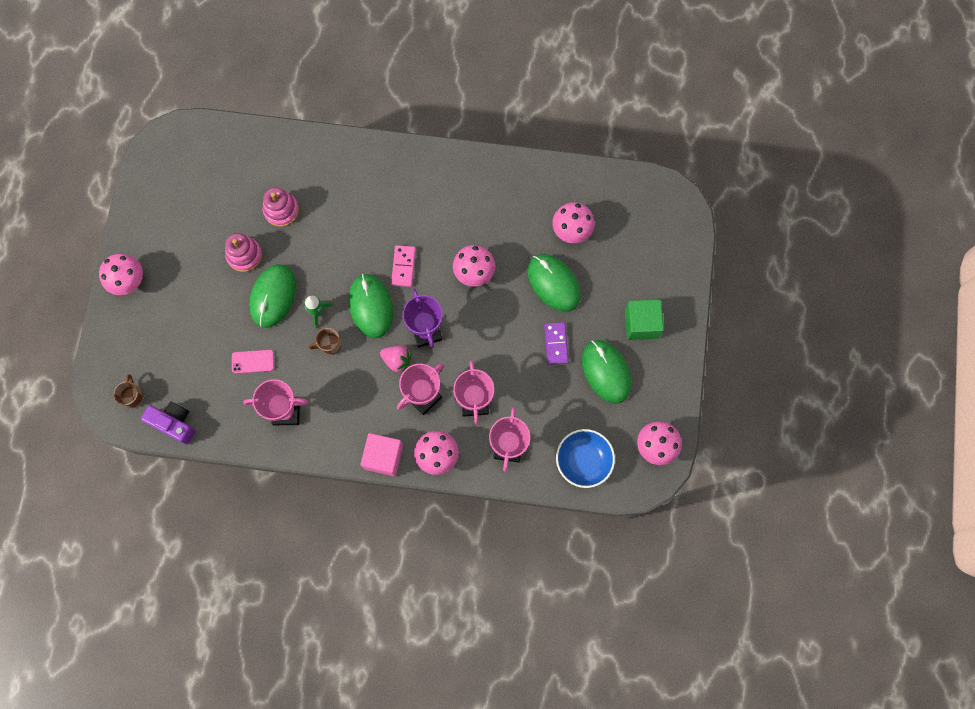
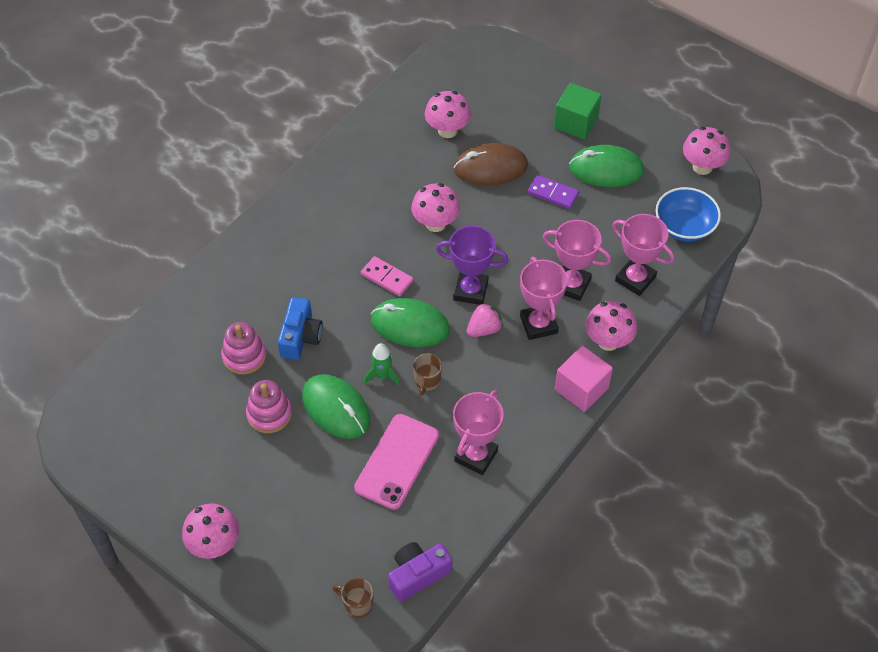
camera: 60 degrees left, 20 degrees down
(253, 361) = (397, 461): pink phone -> pink phone, size x1.86
(318, 238) = (300, 337): none -> blue camera
(553, 283) = (490, 167): green mouse -> brown mouse

